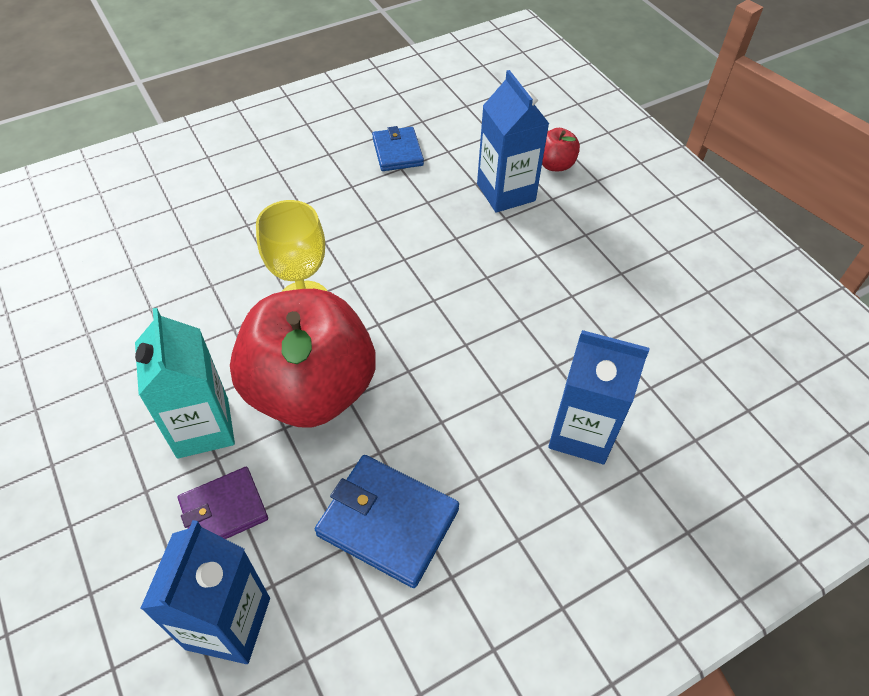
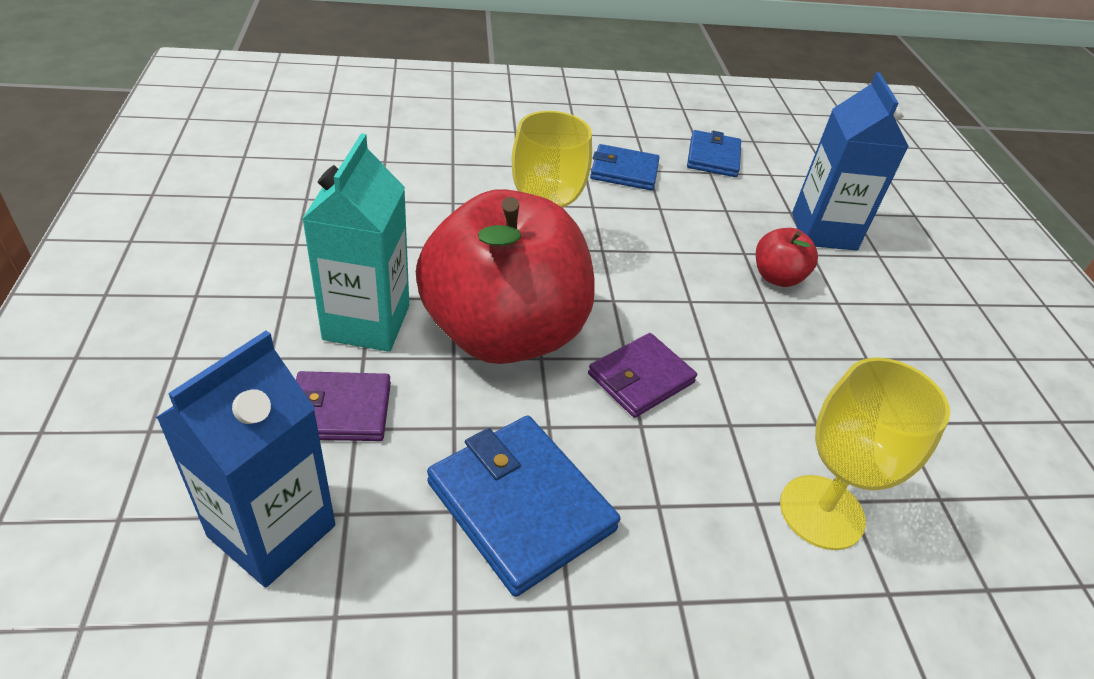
camera: 20 degrees right, 10 degrees down
(334, 195) = (624, 171): none -> blue wallet
(426, 383) = (641, 378): none -> purple wallet
(555, 164) = (895, 225): red apple -> red apple (777, 277)
(581, 433) = (821, 512): blue carton -> yellow goblet

